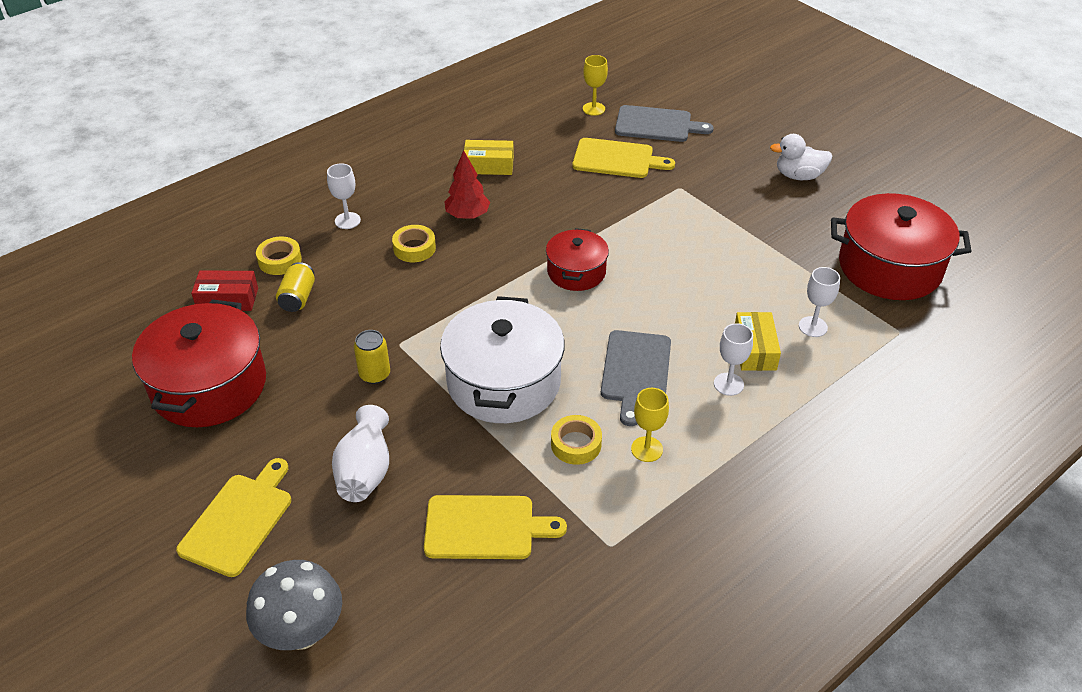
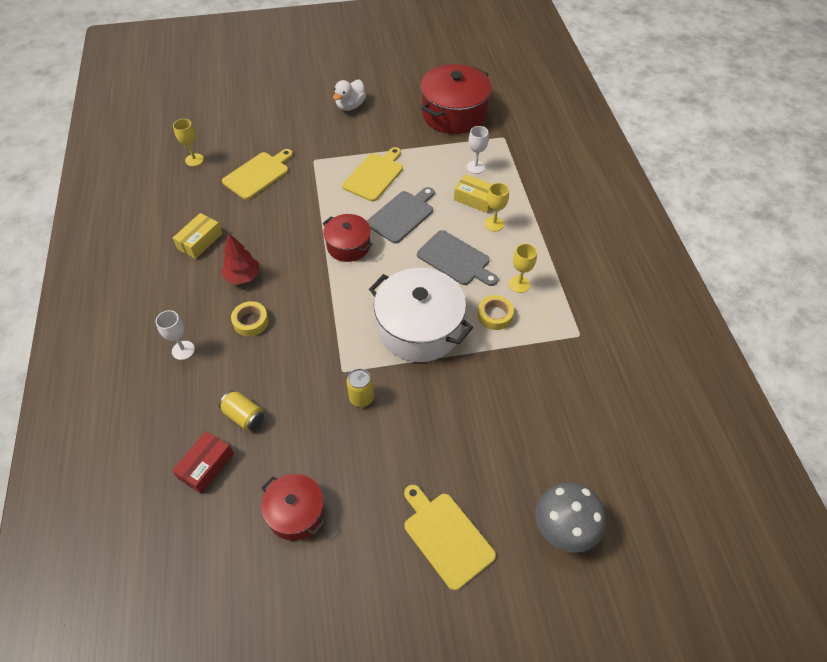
camera: 60 degrees left, 10 degrees up
(209, 386) = (296, 513): red pot -> red pot, size x0.57
(280, 260) = (190, 413): yellow tape -> none
(365, 471) = (447, 439): white vase -> none
(485, 527) = (533, 391): yellow cutting board -> yellow cutting board (374, 175)
(657, 125) = (242, 139): grey cutting board -> grey cutting board (402, 215)
(728, 384) = (494, 224): white goblet -> yellow goblet

